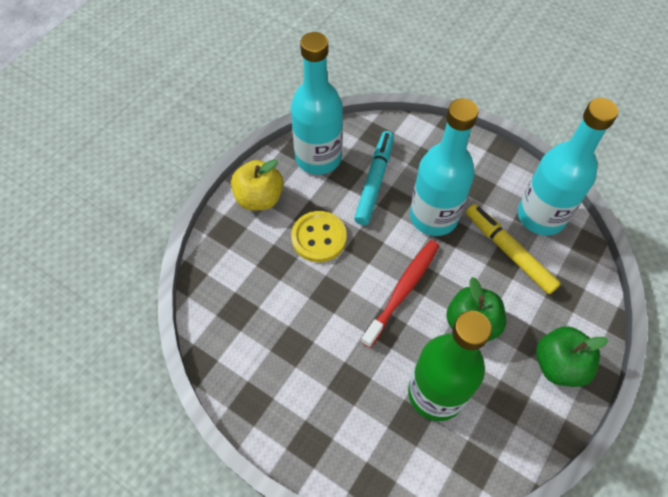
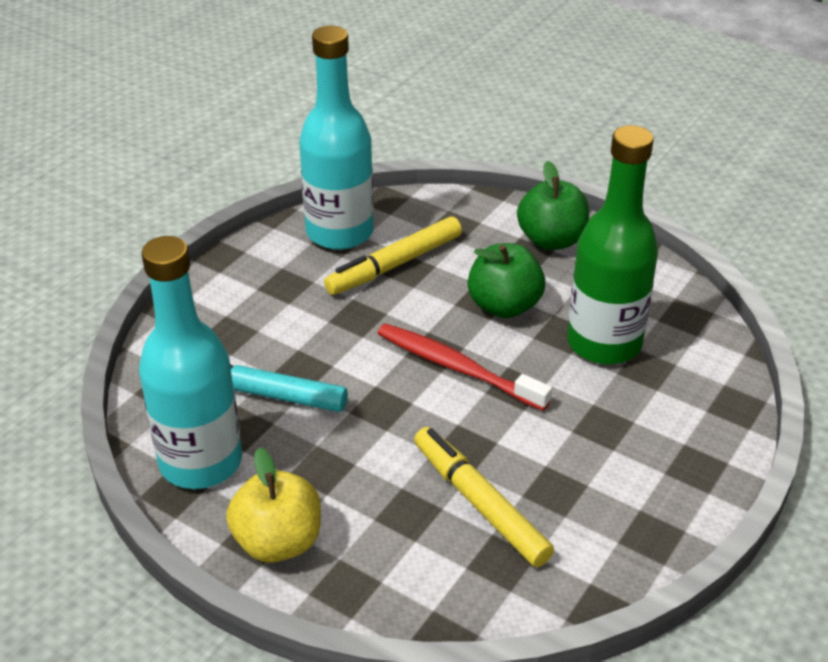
camera: 90 degrees left, 20 degrees down
(282, 300) = (480, 503): none -> yellow marker
(319, 238) = (364, 460): yellow button -> none
(433, 216) = (333, 331): turquoise bottle -> none

